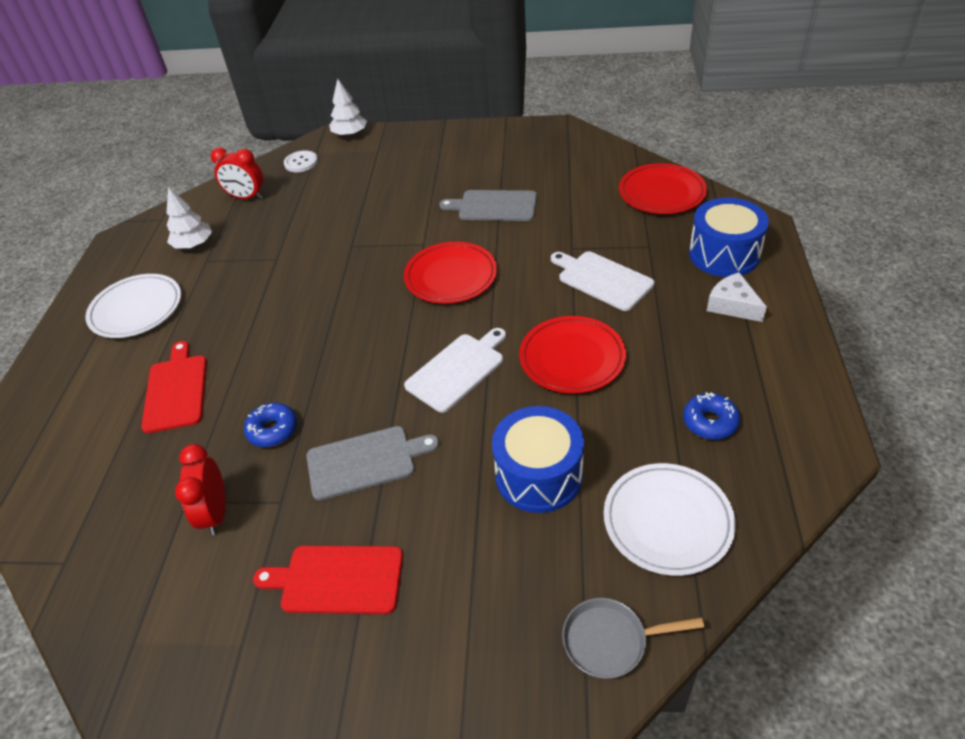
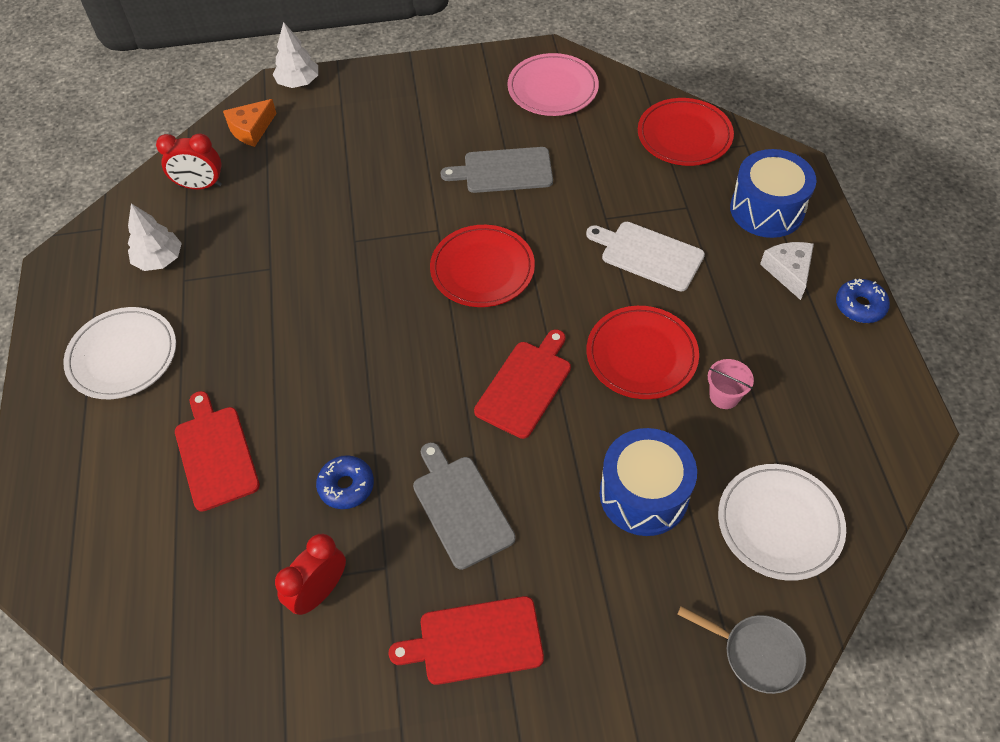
camera: 15 degrees left, 10 degrees up
(215, 513) = (319, 591): red clock -> red clock turned 60 degrees clockwise
(301, 162) = (251, 129): white button -> orange cheese
(365, 462) = (461, 507): grey cutting board -> grey cutting board turned 90 degrees counterclockwise
(458, 370) = (525, 385): white cutting board -> red cutting board
(555, 151) = (552, 89): none -> pink plate
(611, 641) = (756, 654): grey pan -> grey pan turned 135 degrees counterclockwise
(641, 401) = (724, 396): none -> pink bucket
(710, 422) = (795, 410): blue donut -> blue donut (860, 306)
(732, 305) = (788, 271): white cheese -> white cheese turned 45 degrees clockwise

